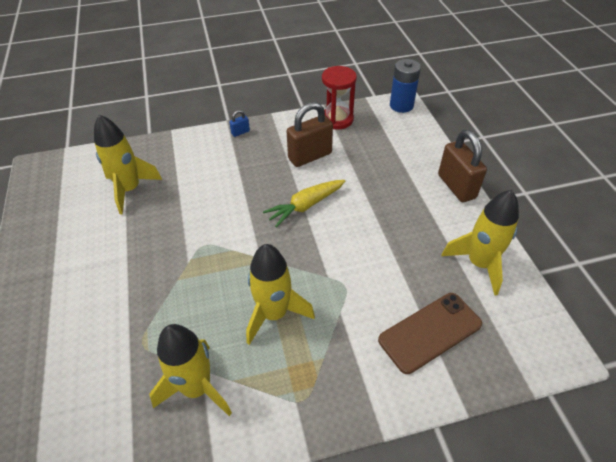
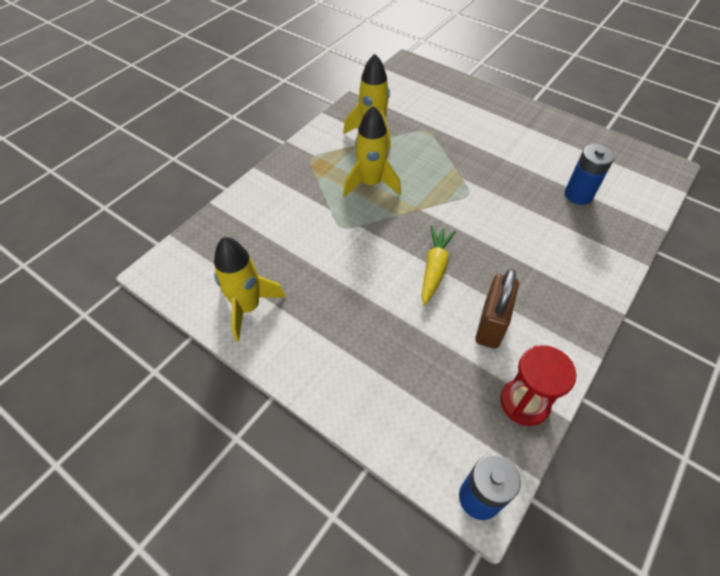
camera: 140 degrees right, 5 degrees up
(130, 189) = (578, 195): yellow rocket -> blue battery
(240, 132) = (589, 307): blue padlock -> none
(430, 332) = (259, 232): brown phone -> none
(456, 186) = (315, 387): brown padlock -> none

